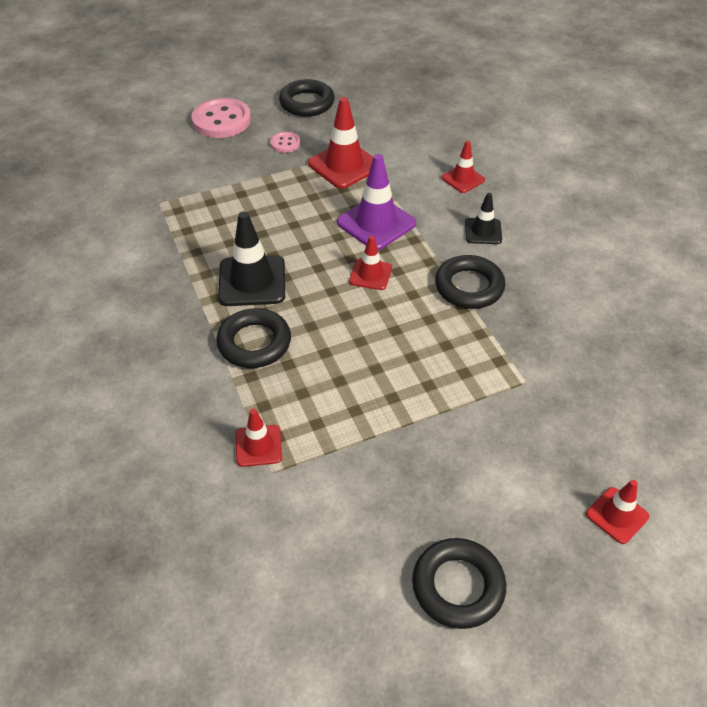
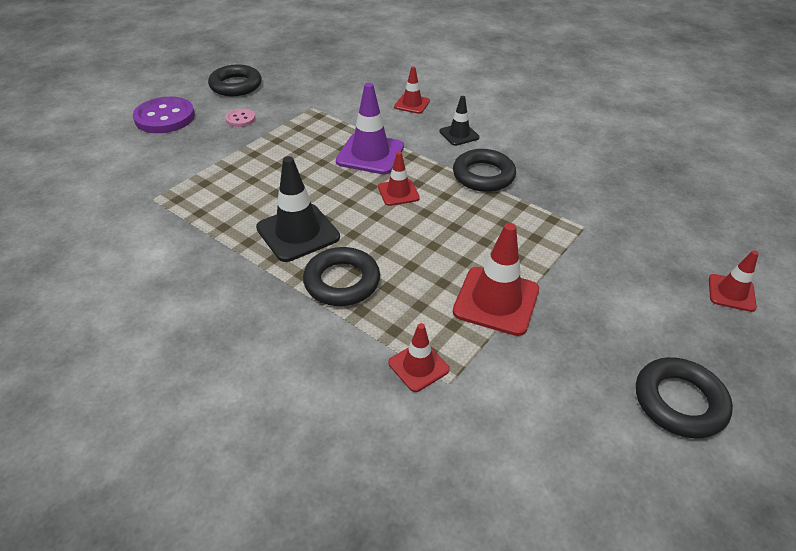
camera: 30 degrees left, 5 degrees down
(221, 120) = (165, 117): pink button -> purple button
(344, 165) = (307, 121): red traffic cone -> red traffic cone (496, 301)

